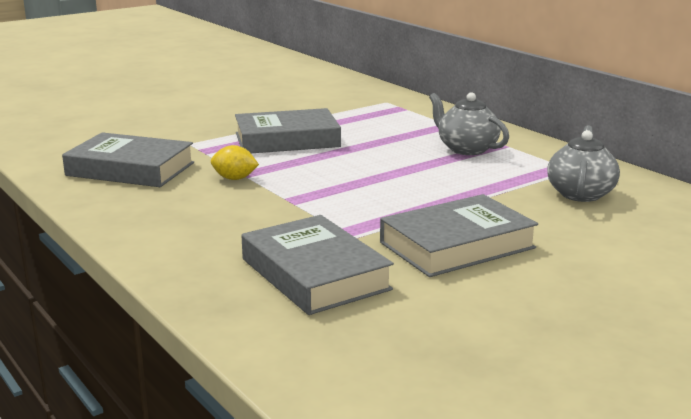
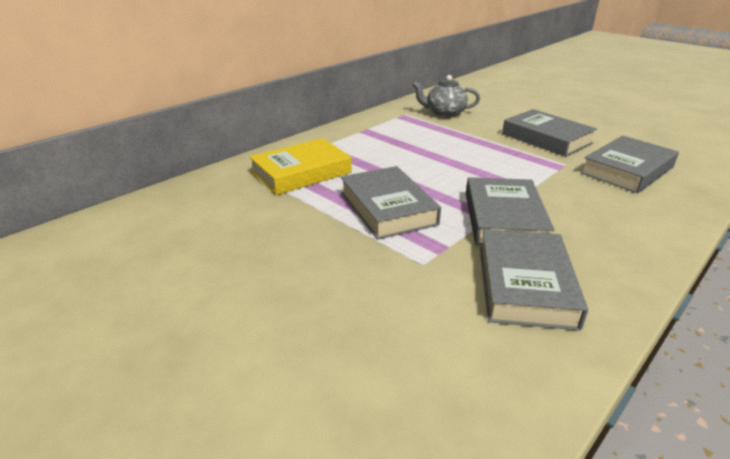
camera: 100 degrees left, 10 degrees up
(234, 178) = (504, 219): yellow lemon -> grey book
(381, 116) = (301, 172): none -> yellow book
(466, 149) = (379, 140): grey teapot -> none

